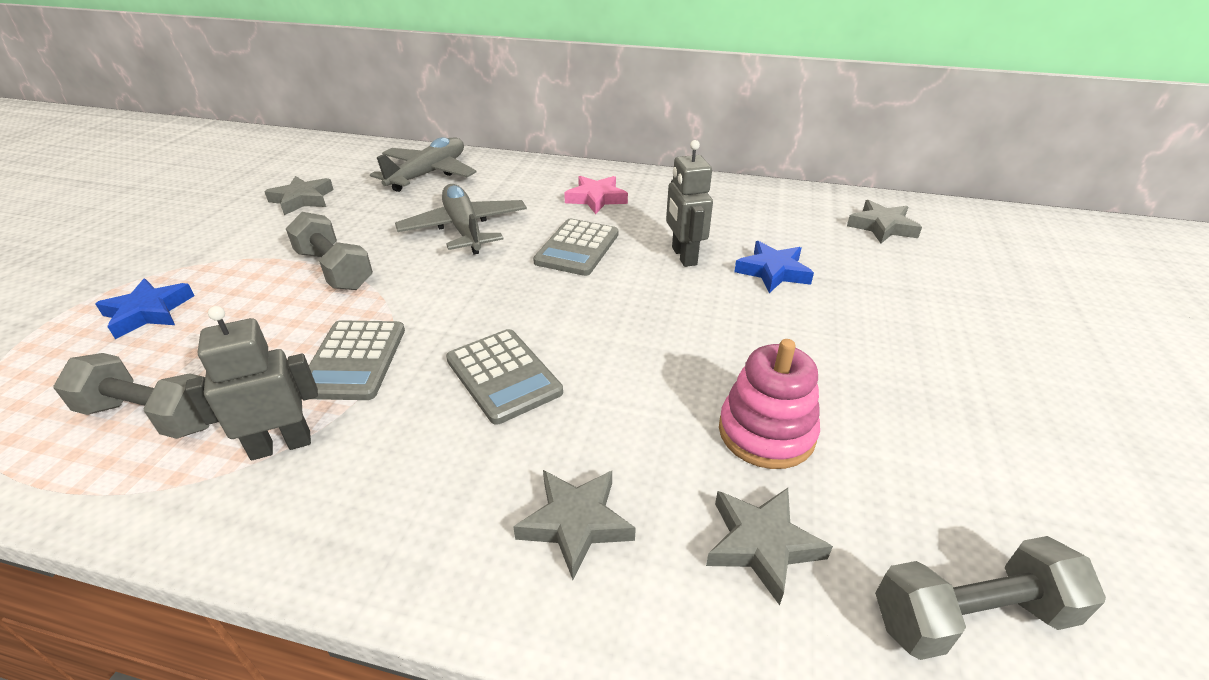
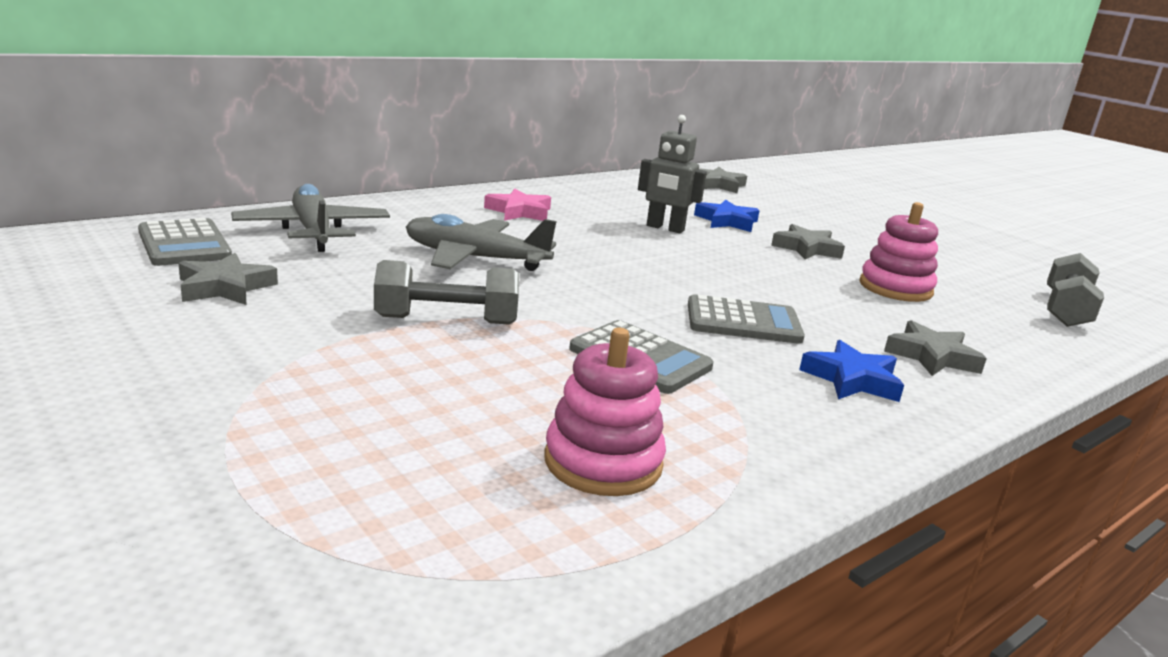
camera: 55 degrees left, 15 degrees down
(148, 312) = (353, 422): blue star -> blue star (852, 379)
(152, 416) = (603, 462): grey dumbbell -> pink stacking toy
(281, 445) = (734, 417): grey robot -> none
(577, 248) = (592, 244): grey calculator -> grey calculator (184, 244)
(761, 544) = (988, 325): grey star -> grey star (806, 248)

